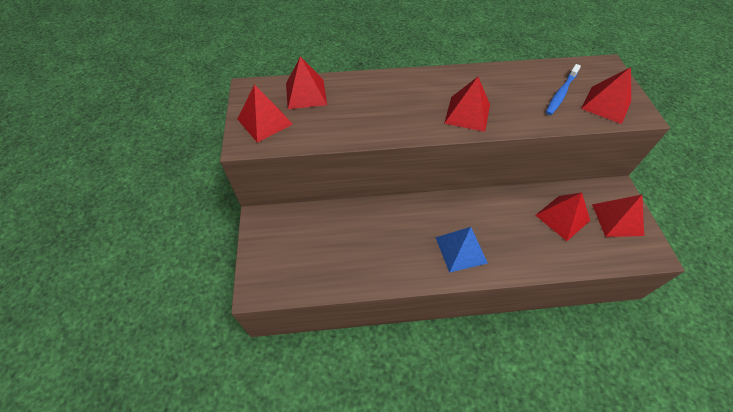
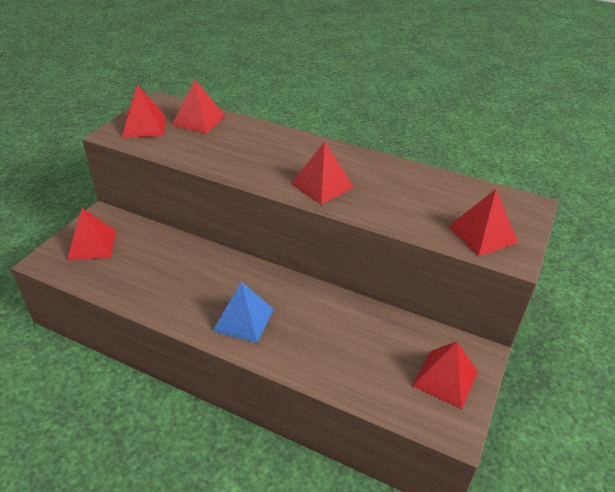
camera: 30 degrees right, 15 degrees down
(561, 93) = (441, 207): blue toothbrush -> none
(562, 218) = (381, 346): red pyramid -> red pyramid (92, 245)

